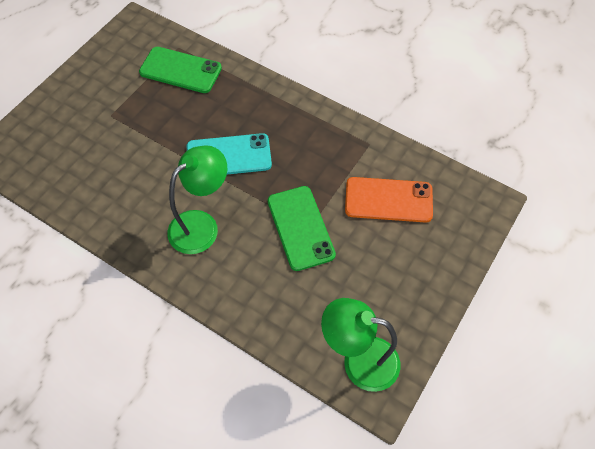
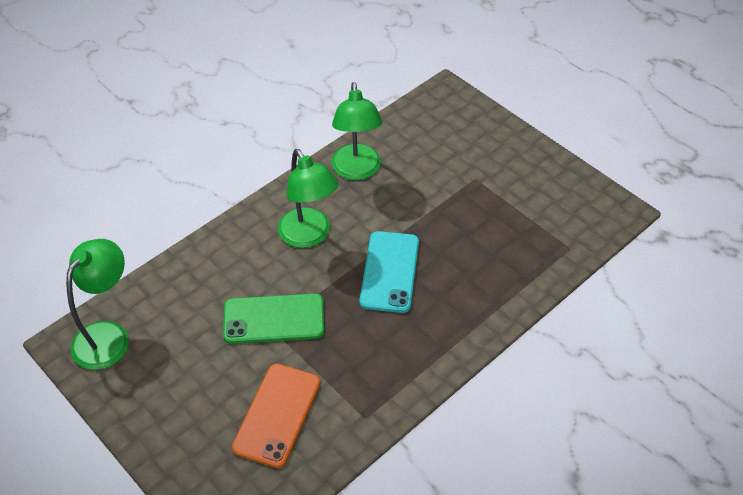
camera: 105 degrees right, 10 degrees down
(111, 206) = (357, 171): none -> green lamp
(180, 70) = (530, 245): green phone -> none

